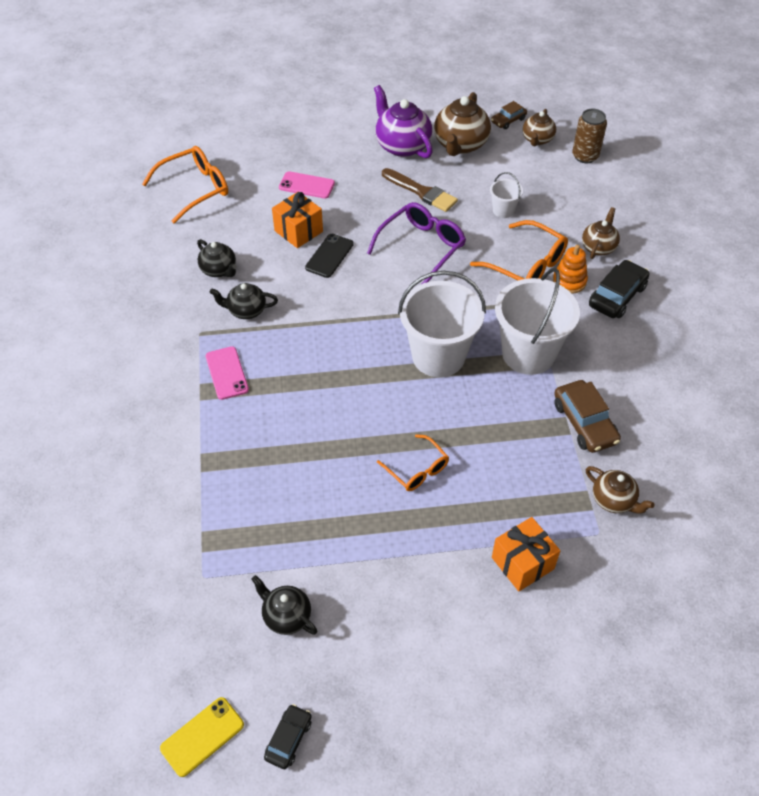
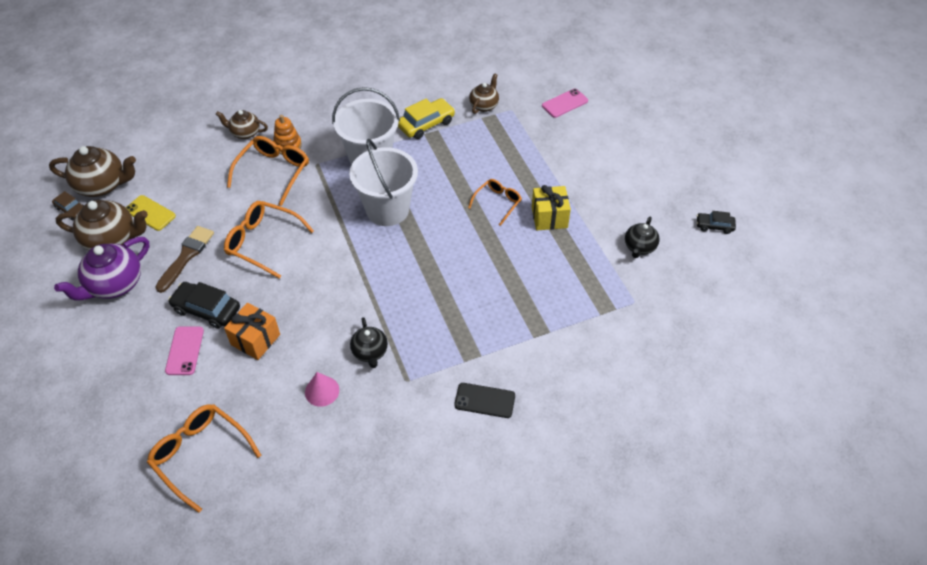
camera: 105 degrees left, 0 degrees up
(202, 736) = (737, 268): yellow phone -> yellow phone (150, 213)
(219, 270) = (322, 391): black teapot -> pink cone
(227, 373) = (446, 345): pink phone -> pink phone (564, 103)
(329, 256) = (286, 306): black phone -> black phone (484, 400)
(374, 522) = (549, 217): none -> yellow gift
(422, 247) = (263, 242): purple glasses -> orange glasses
(503, 210) = (206, 195): white bucket -> none
(522, 563) = (548, 140): orange gift -> none
(537, 139) = (102, 185): brown teapot -> brown teapot, size x1.67
(584, 423) = (426, 124): brown car -> yellow car
(585, 156) = (126, 151): brown can -> none
(617, 296) = (298, 118): black car -> black car (207, 309)

